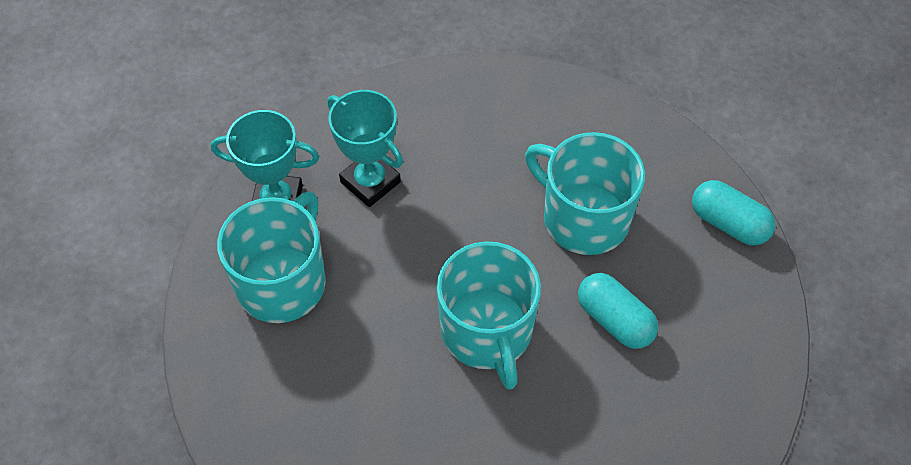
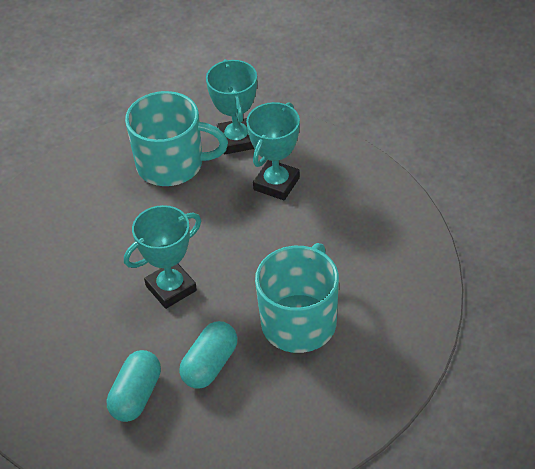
camera: 75 degrees right, 10 degrees down
(487, 332) = (171, 288): turquoise mug -> turquoise trophy
(728, 223) = (338, 426): turquoise capsule -> turquoise capsule (136, 396)

